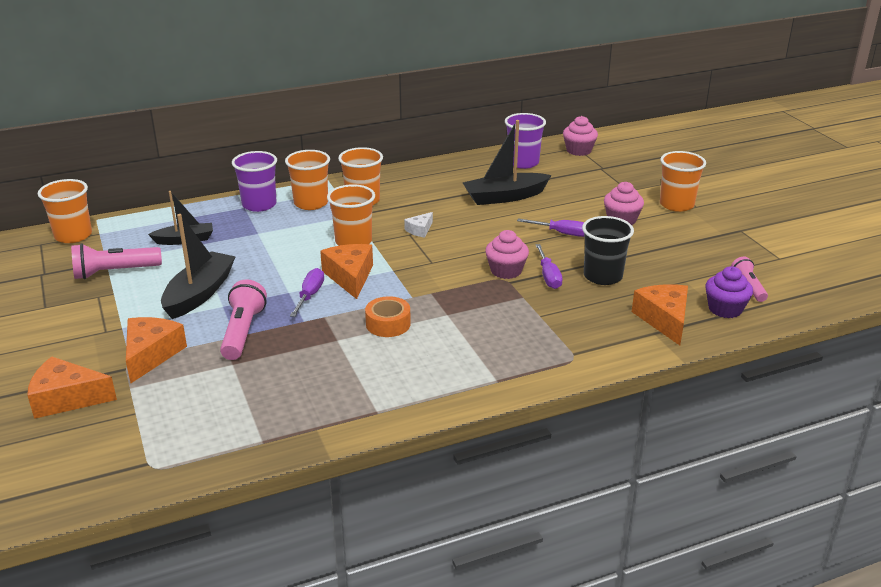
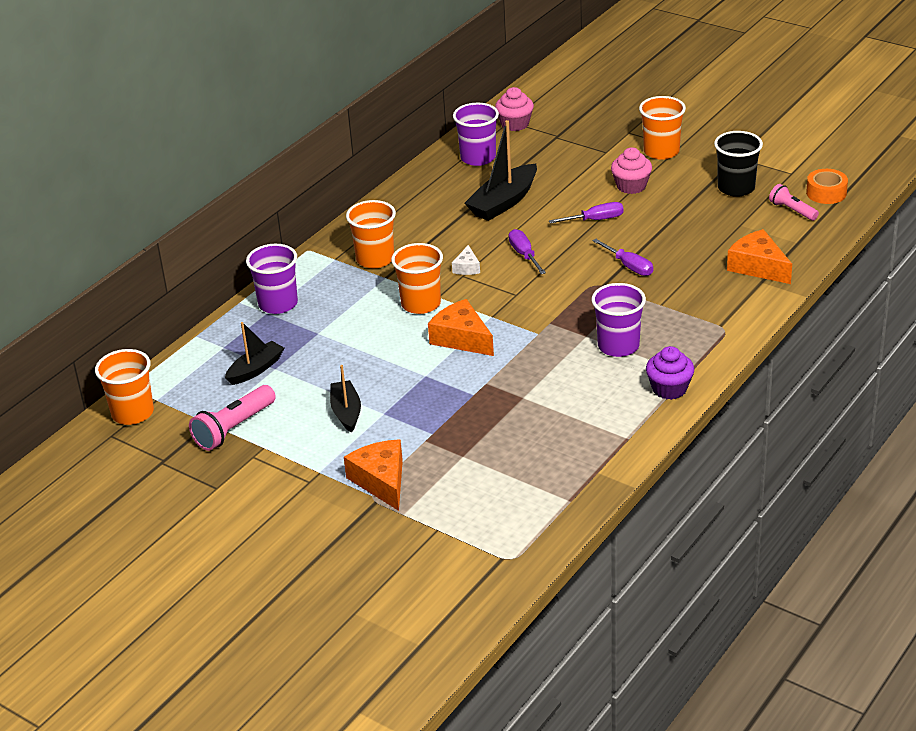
camera: 30 degrees left, 5 degrees up
(67, 398) = (362, 547): orange cheese -> none
(199, 294) = (346, 412): black boat -> black boat, size x0.64
(243, 332) = (434, 427): pink flashlight -> none
(310, 295) = (448, 370): purple screwdriver -> purple screwdriver (524, 255)
(311, 203) = (328, 282): orange cup -> none
(388, 324) = (548, 365): orange tape -> orange tape (826, 193)
(464, 333) = (618, 346): none -> purple cup
(506, 271) = (588, 276): pink cupcake -> none
(602, 276) = (672, 248): black cup -> black cup (736, 188)
(725, 309) = (793, 238): purple cupcake -> purple cupcake (669, 389)

